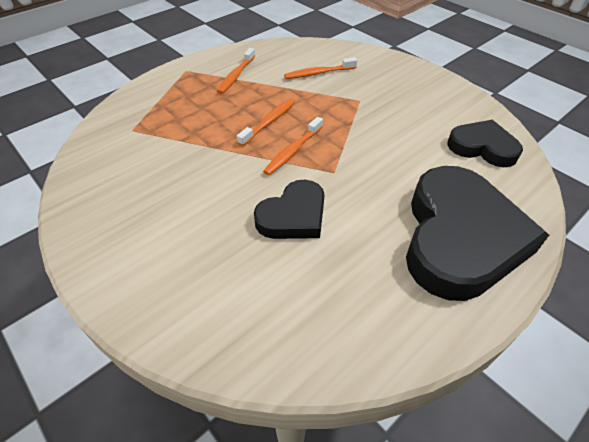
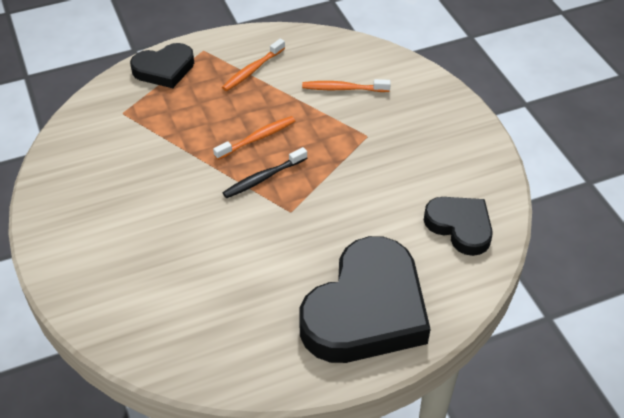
camera: 20 degrees right, 0 degrees up
(293, 151) = (263, 178): orange toothbrush -> black toothbrush
(293, 216) = (228, 245): black heart -> black heart (164, 69)

